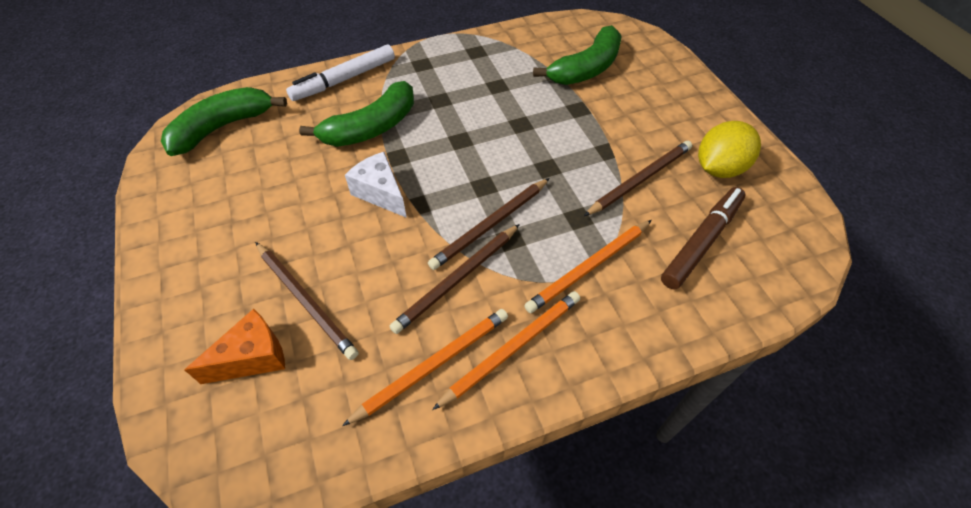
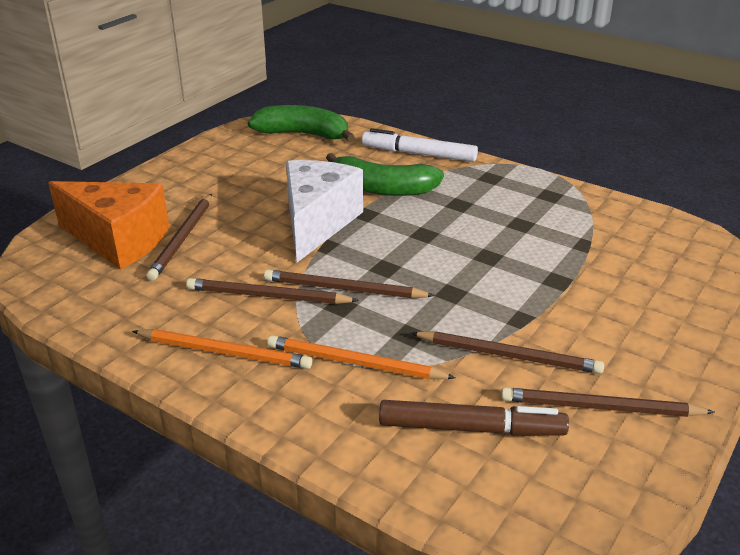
camera: 55 degrees right, 20 degrees down
(253, 357) = (118, 240): orange cheese -> orange cheese, size x1.72
(380, 193) = (317, 223): white cheese -> white cheese, size x1.72
(432, 365) = (174, 318): orange pencil -> none
(586, 68) = (625, 263): green banana -> none
(719, 168) = (601, 408): yellow lemon -> brown pencil

